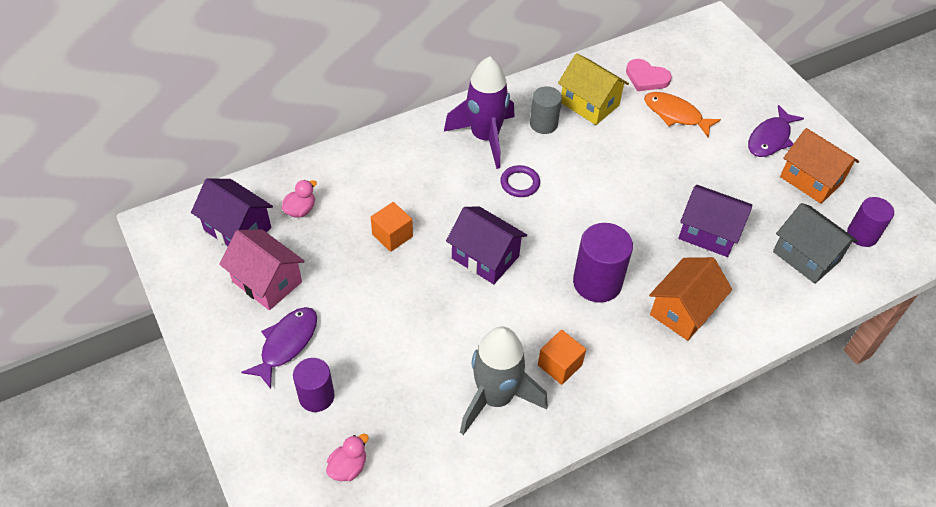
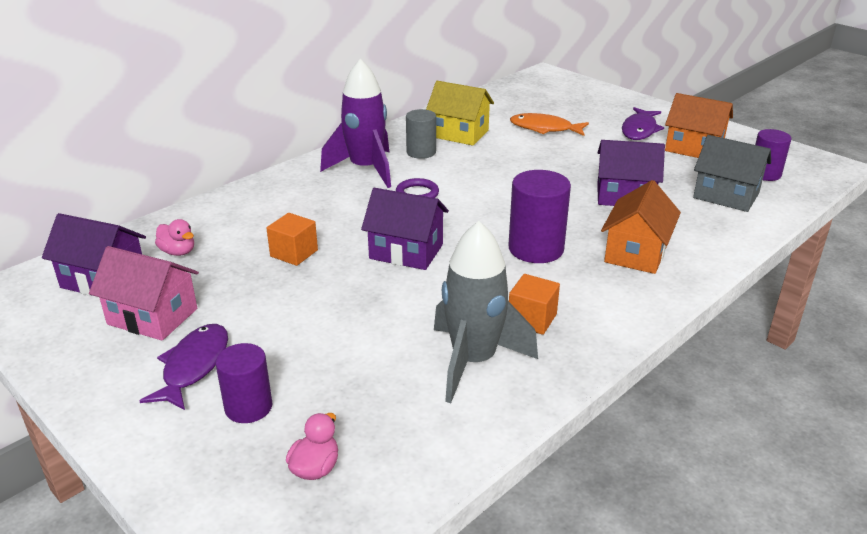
camera: 15 degrees left, 20 degrees down
(300, 210) = (178, 252): pink duck -> pink duck turned 105 degrees clockwise
(646, 78) = (504, 111): pink heart -> none

